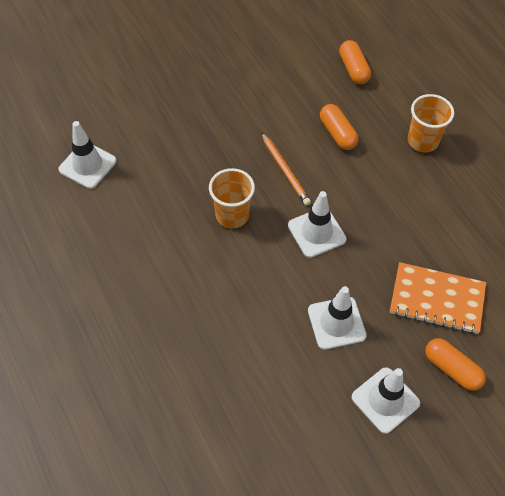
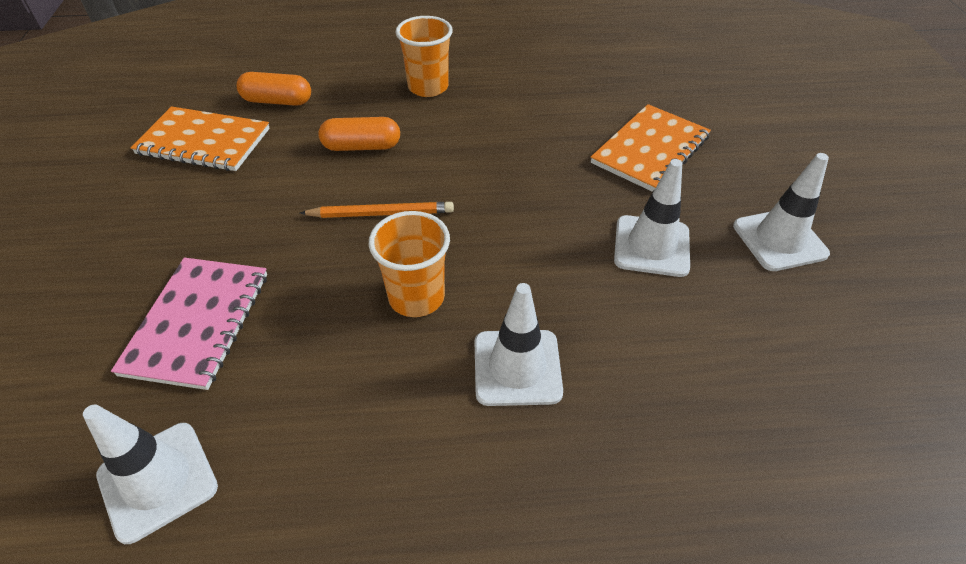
camera: 65 degrees left, 10 degrees down
(169, 131) = (197, 323): none -> pink notebook
(294, 56) = (204, 141): none -> orange notebook
(316, 232) = (501, 217): white traffic cone -> white traffic cone (517, 367)
(452, 369) = (747, 170): orange capsule -> none

